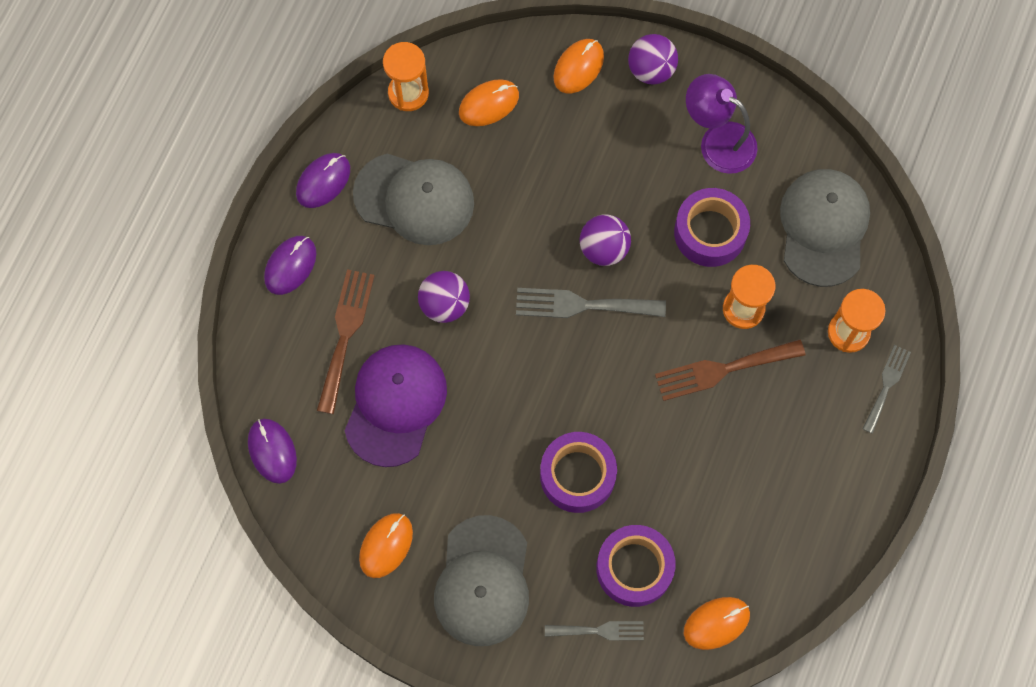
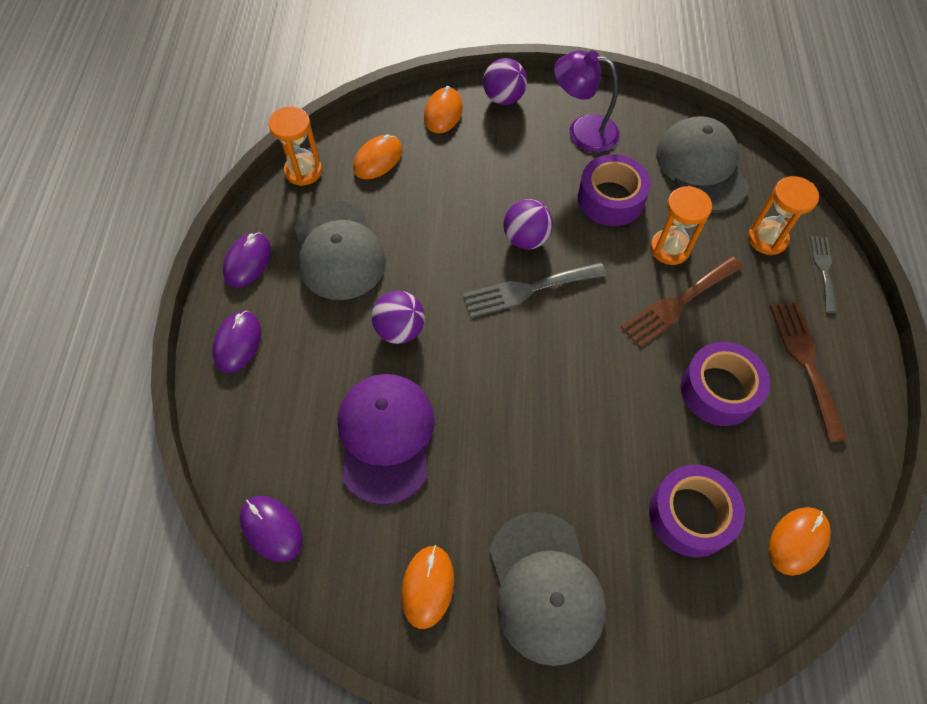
camera: 20 degrees left, 10 degrees down
(345, 334) = (312, 387): brown fork -> brown fork (805, 362)
(414, 199) = (338, 250): grey cap -> grey cap turned 75 degrees clockwise
(577, 475) = (592, 443): purple tape -> purple tape (719, 390)
(599, 630) = (687, 595): grey fork -> none

